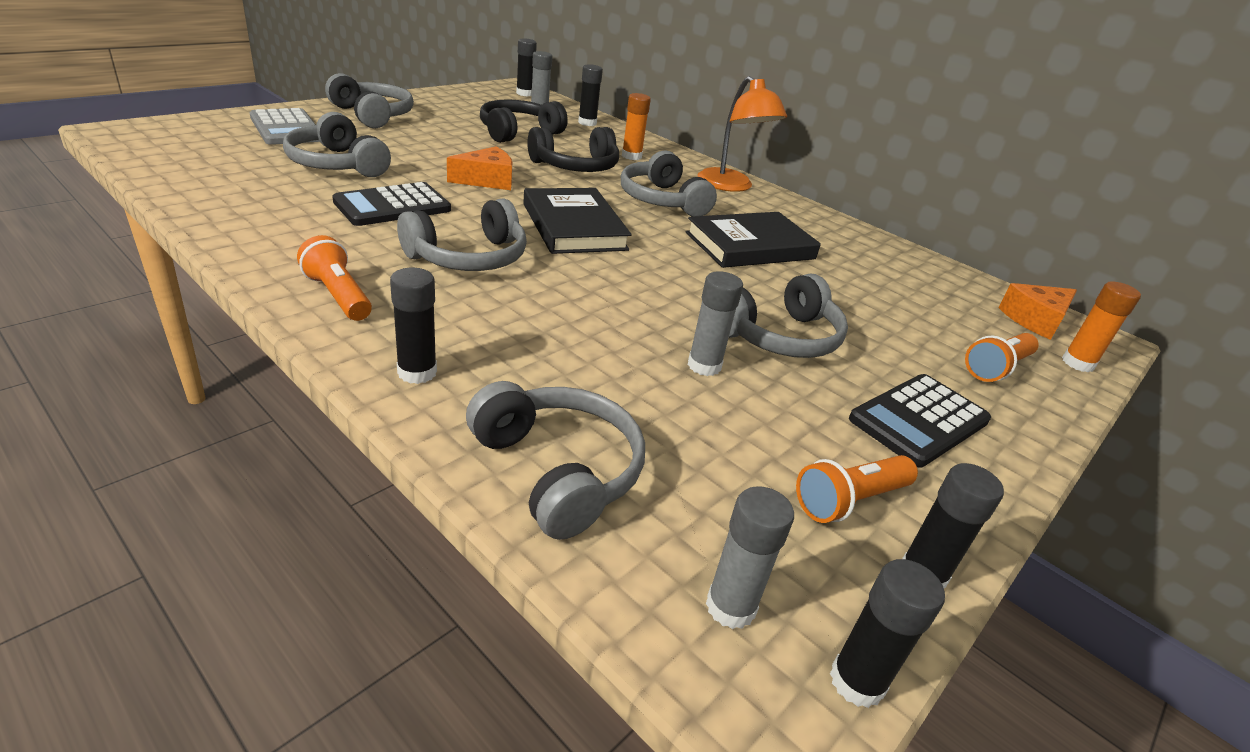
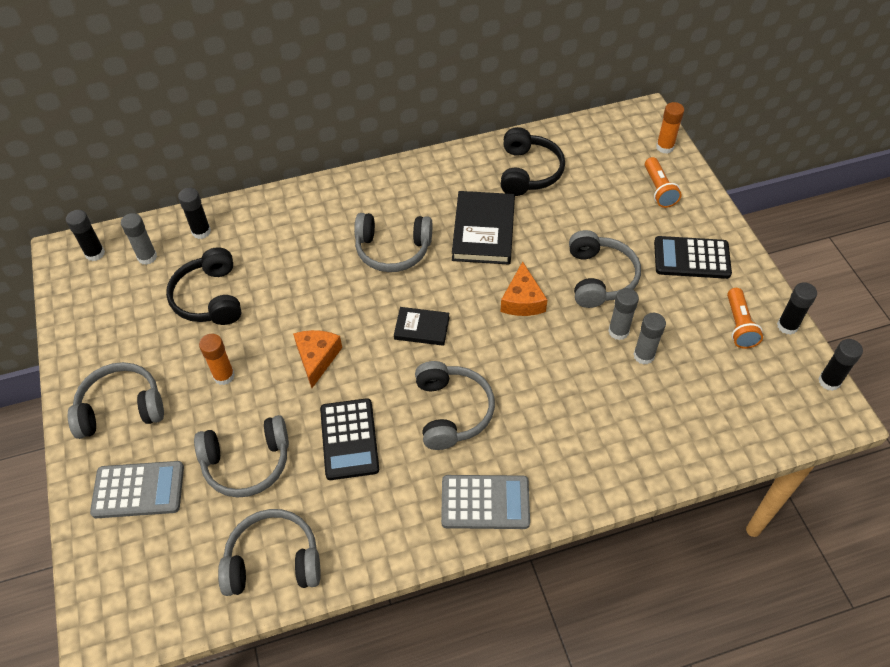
camera: 55 degrees left, 20 degrees up
(338, 296) = (485, 502): orange flashlight -> grey calculator
(417, 372) = (586, 478): black glue stick -> none
(558, 470) = (687, 437): grey headphones -> grey headphones (273, 560)
(574, 226) = (422, 328): black book -> black book, size x0.57
(576, 167) = (307, 283): black headphones -> black headphones (528, 172)
(631, 156) = (296, 231): orange glue stick -> orange glue stick (224, 376)
(730, 607) = (785, 405): grey glue stick -> grey glue stick (643, 355)
(731, 186) = (380, 189): orange lamp -> none
(919, 420) = (691, 258): black calculator -> black calculator turned 105 degrees clockwise
(1035, 320) = (618, 133): orange cheese -> orange cheese (522, 300)

